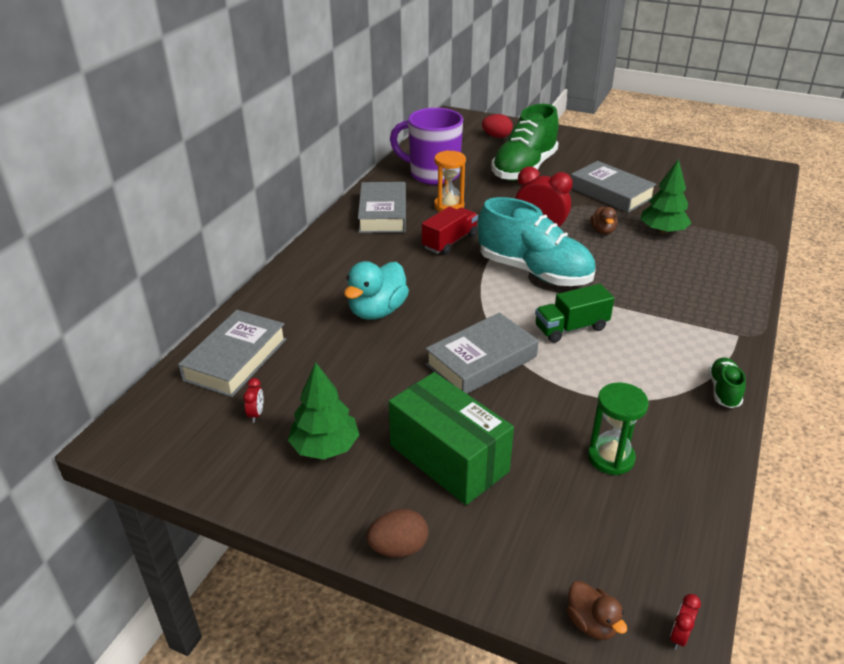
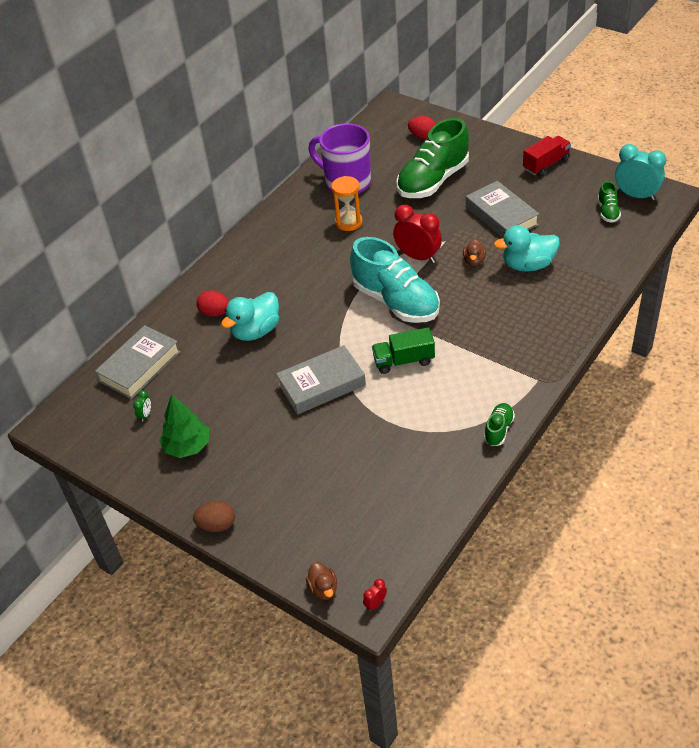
camera: 15 degrees right, 10 degrees up
(256, 414) = (145, 415): red clock -> green clock
(320, 296) = (215, 313): none -> red egg
(383, 214) = (289, 227): grey book -> none
(449, 242) = (336, 264): red truck -> red truck (546, 164)
(449, 458) = (270, 464): green box -> none
(611, 458) = (386, 476): green hourglass -> none
(662, 231) = (528, 265): green tree -> turquoise duck
(717, 184) = (607, 212): none -> green shoe
(736, 171) = (636, 195): none -> turquoise clock

